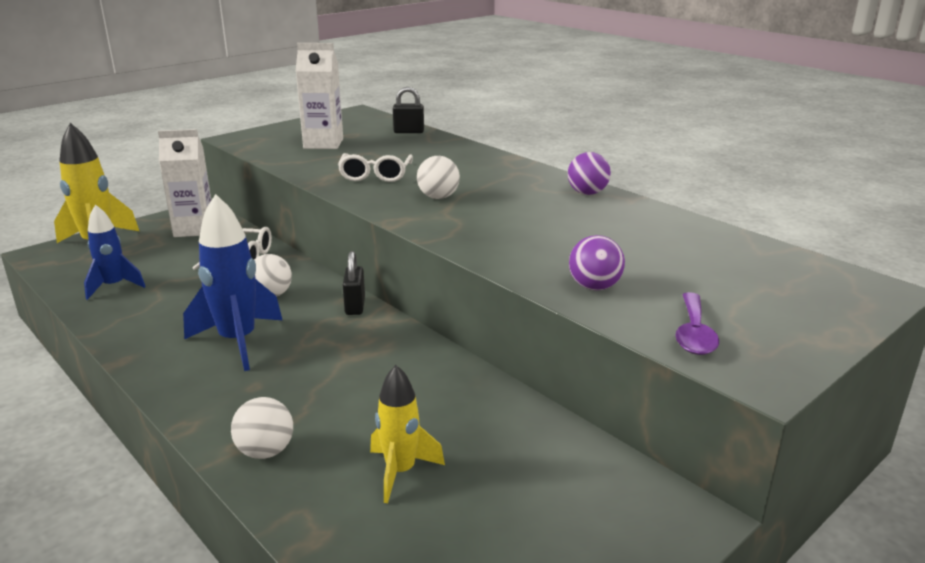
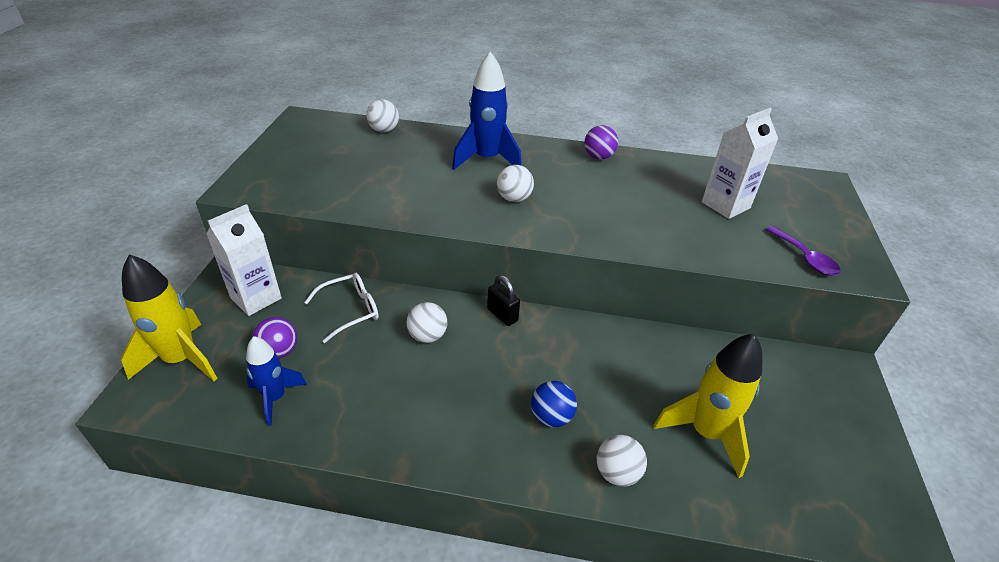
camera: 40 degrees left, 15 degrees up
(238, 341) = (466, 394): blue rocket -> blue rocket (487, 159)
(277, 387) = (551, 417): none -> blue ball
(323, 143) = (333, 169): white carton -> white carton (725, 205)
(375, 175) = (433, 191): white glasses -> none
(400, 472) = (705, 433): yellow rocket -> yellow rocket, size x1.57
(409, 132) = (384, 130): black padlock -> white ball
(594, 287) = (716, 244): purple ball -> purple ball (279, 351)

